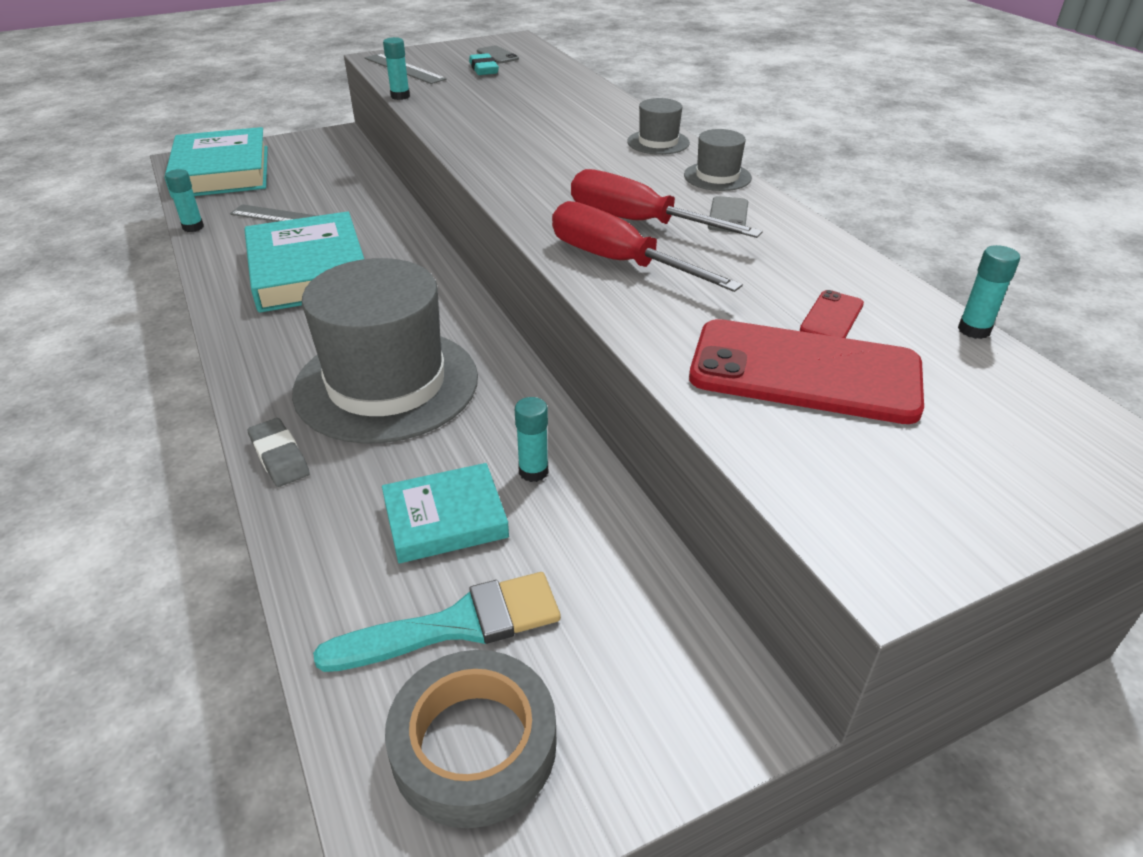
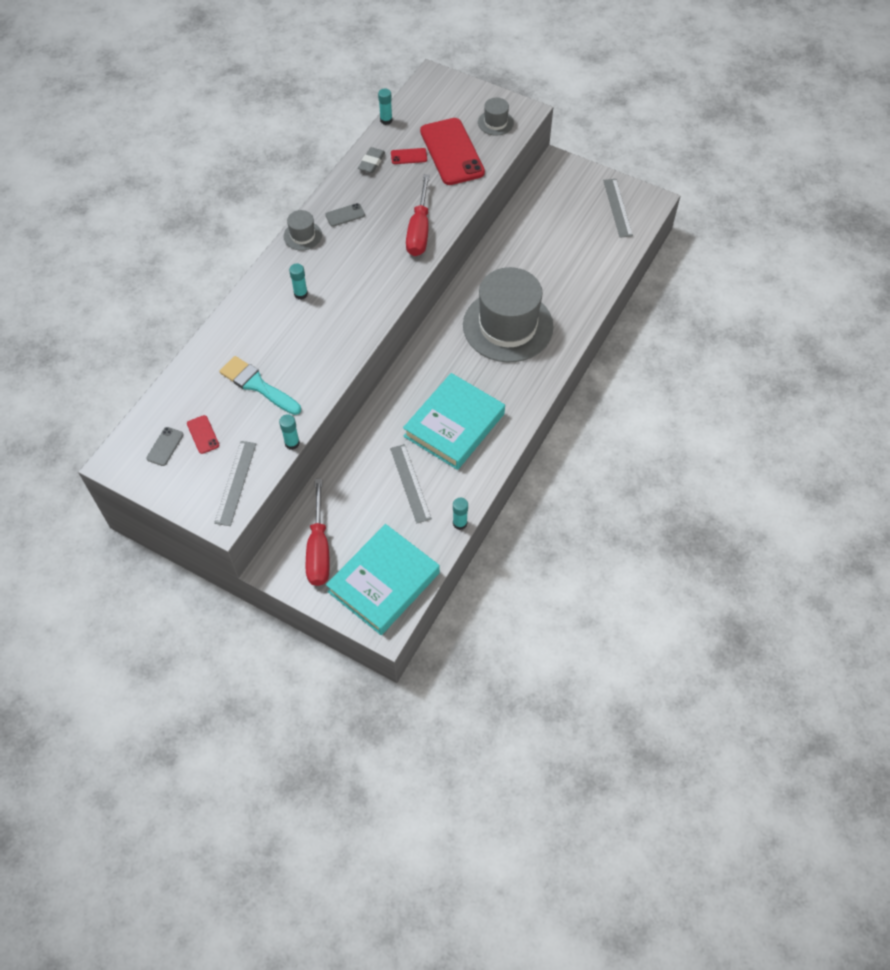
camera: 125 degrees left, 20 degrees up
(279, 457) = (574, 326): grey eraser -> grey eraser (371, 162)
(445, 519) = (556, 260): turquoise book -> none
(457, 625) = (589, 232): turquoise brush -> turquoise brush (257, 385)
(474, 745) = (617, 208): grey tape -> grey ruler
(483, 69) = (203, 434): turquoise eraser -> red phone
(533, 471) = (513, 251): turquoise glue stick -> turquoise glue stick (301, 294)
(638, 222) = (377, 241): red screwdriver -> red screwdriver (319, 549)
(658, 142) = (273, 277): grey hat -> grey hat (495, 122)

